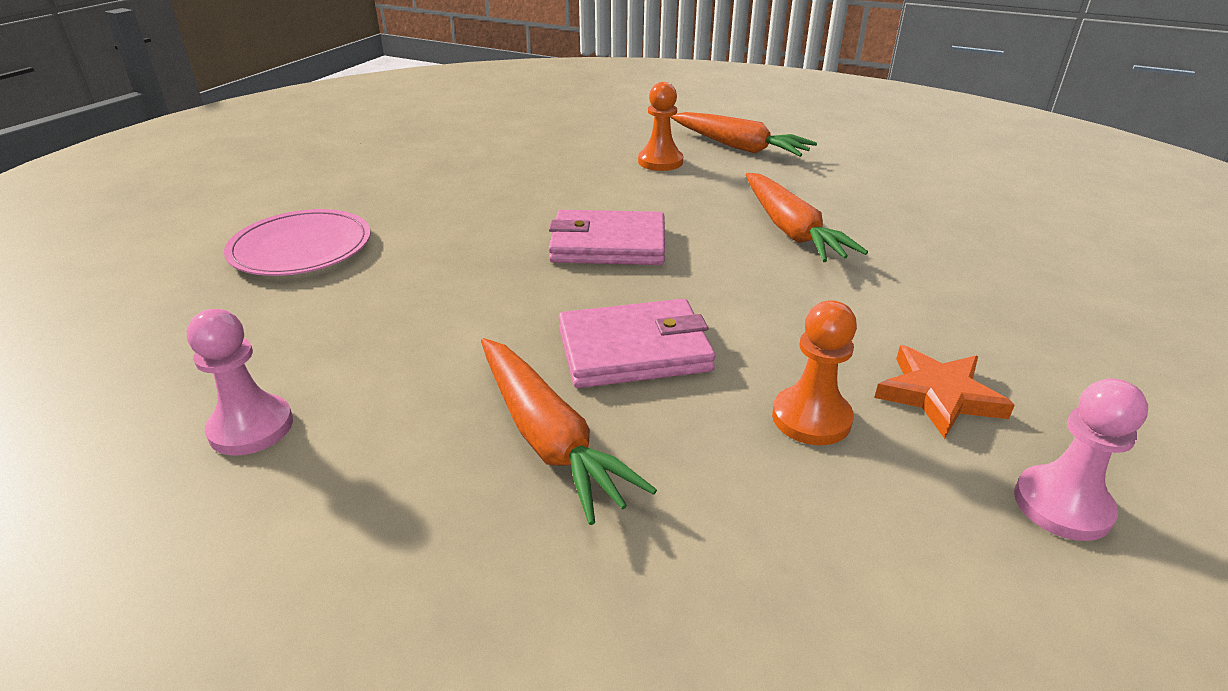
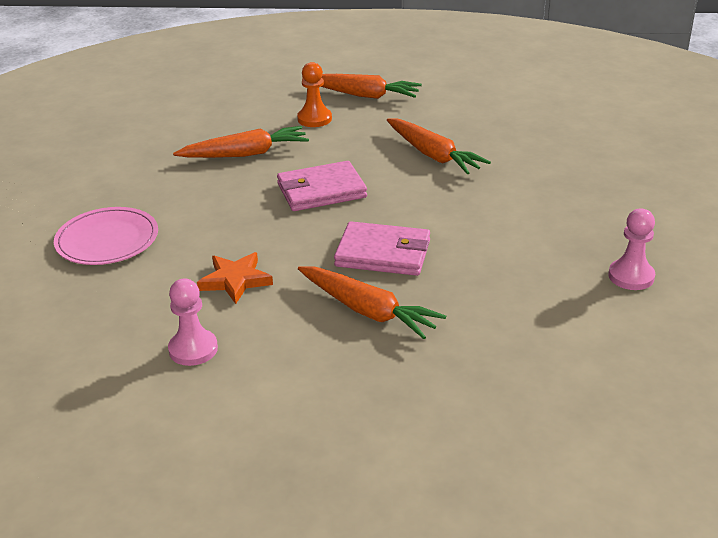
camera: 20 degrees left, 0 degrees up
(548, 184) = (245, 154): none -> orange carrot
(634, 350) = (383, 253): pink wallet -> pink wallet turned 45 degrees clockwise
(811, 418) = (499, 266): orange pawn -> none
(938, 395) = (558, 238): orange star -> orange star (235, 280)

